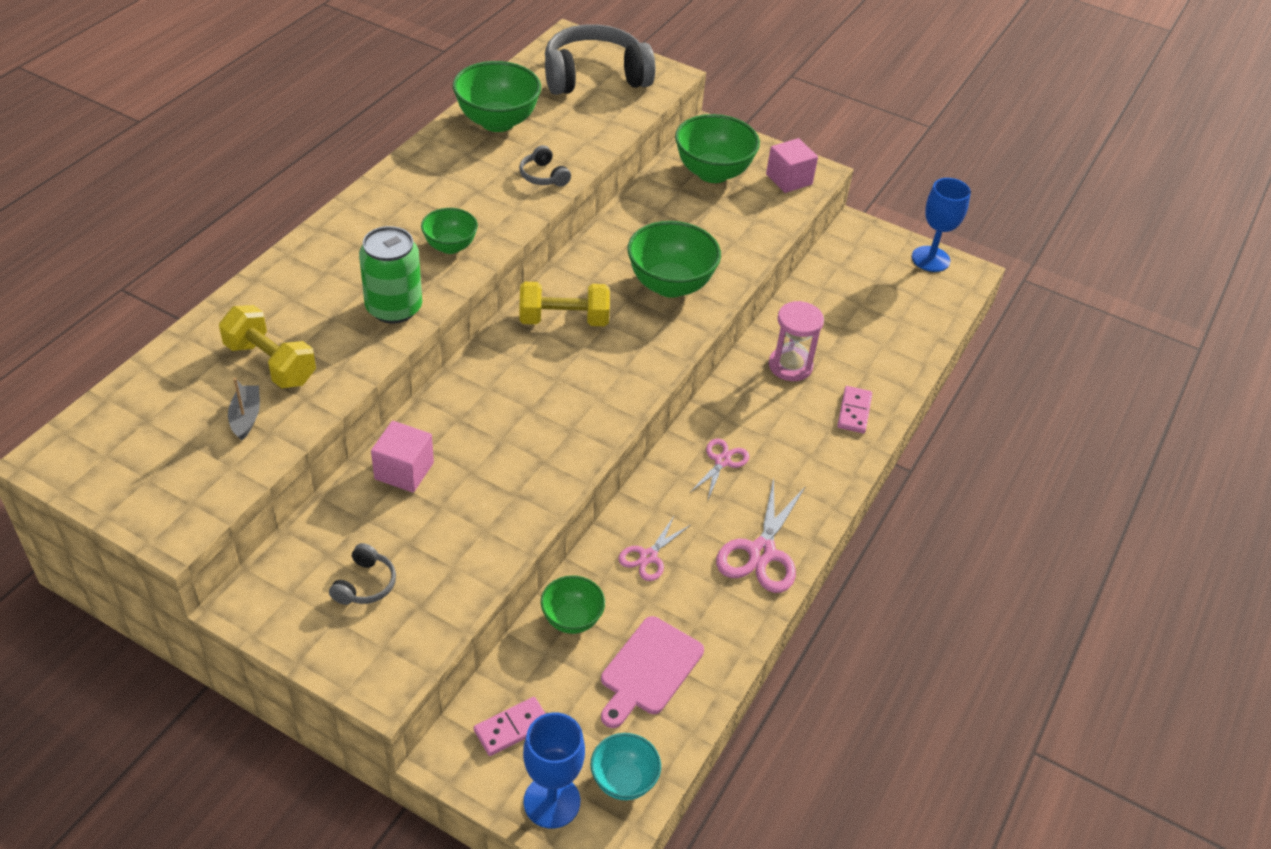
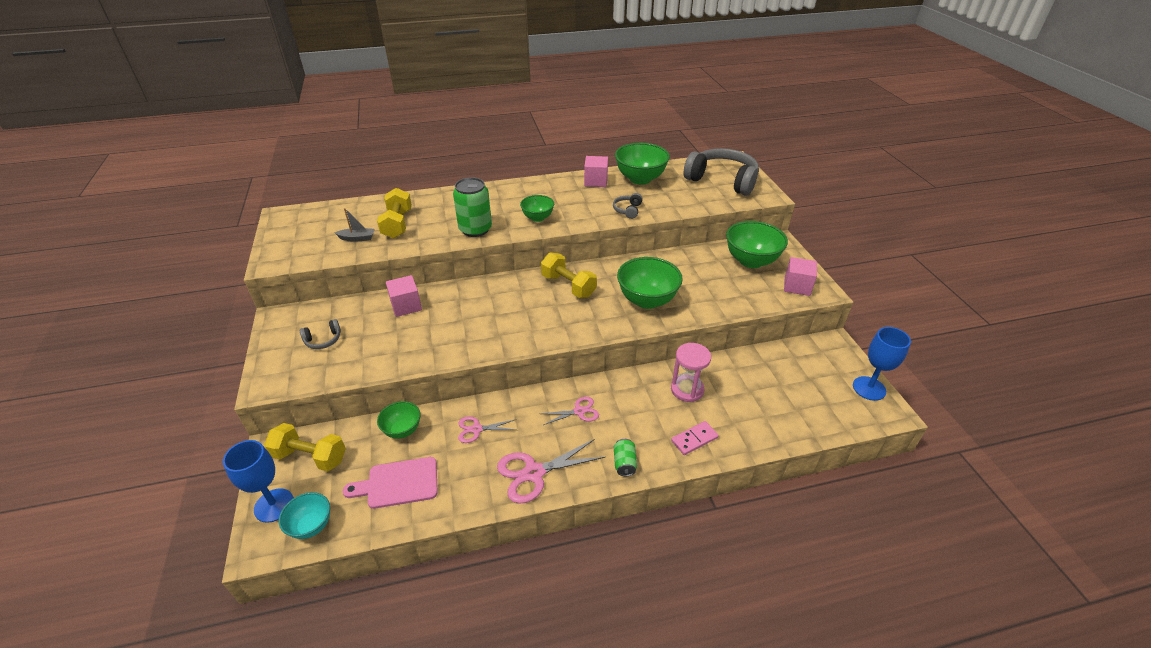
camera: 50 degrees right, 5 degrees down
(246, 417) = (357, 238): grey boat -> grey boat turned 45 degrees clockwise
(446, 153) = (595, 181): none -> pink cube
(512, 728) = (310, 457): pink domino -> yellow dumbbell
(826, 480) = (624, 463): none -> green can

